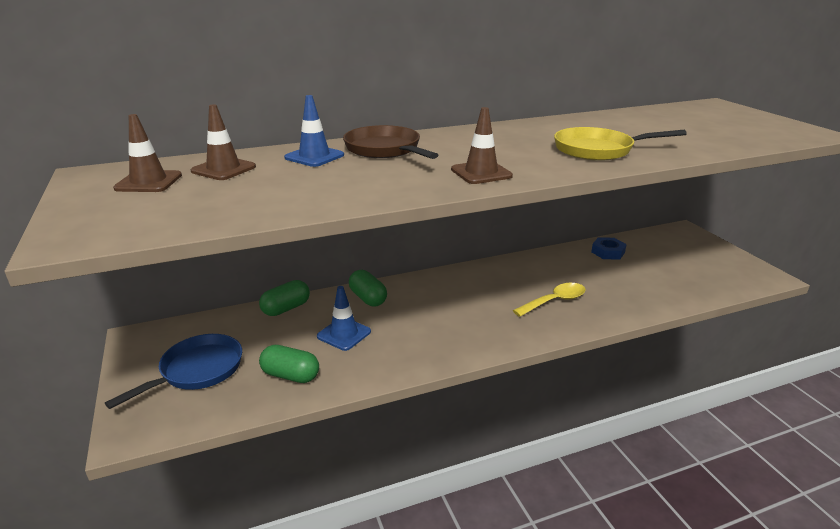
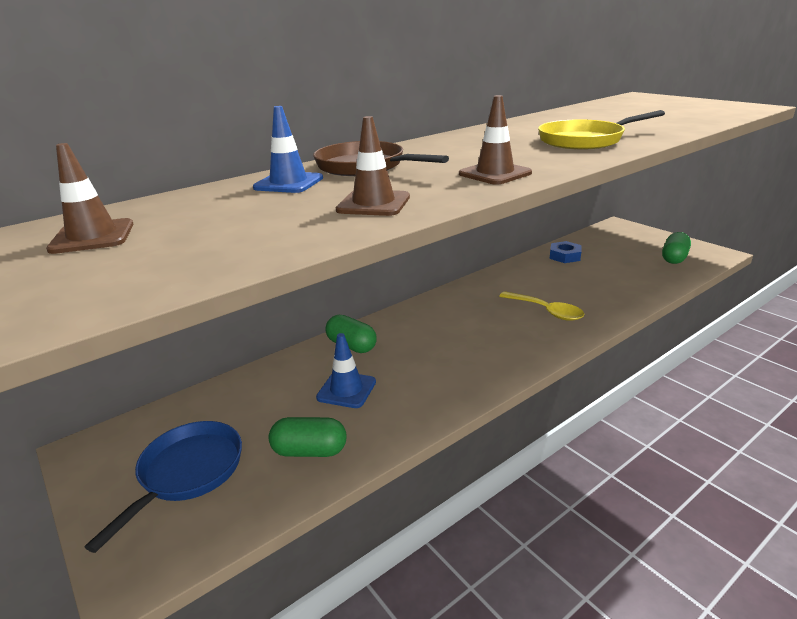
camera: 15 degrees left, 0 degrees up
(223, 169) = (185, 210): brown traffic cone -> brown traffic cone (373, 204)
(286, 308) = (262, 375): green capsule -> green capsule (674, 258)
(554, 301) = (546, 311): yellow spoon -> yellow spoon turned 90 degrees clockwise

